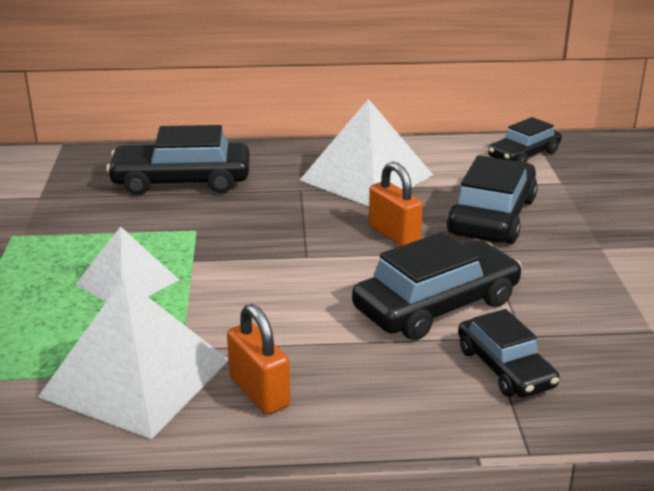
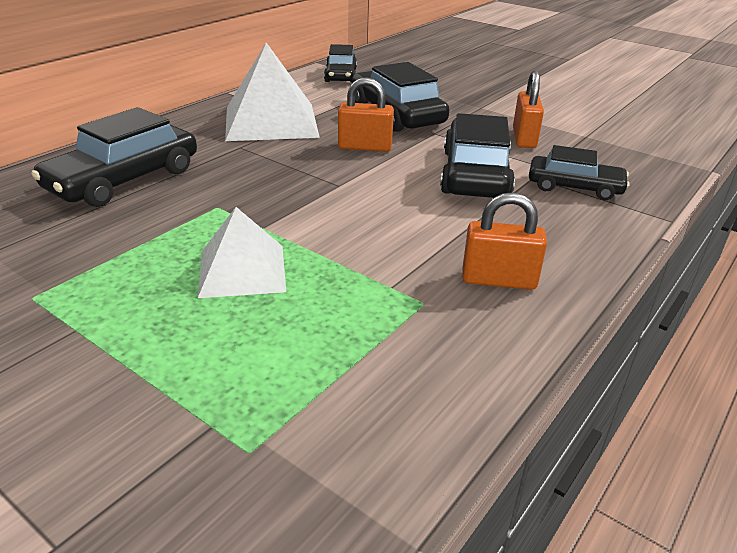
camera: 50 degrees left, 5 degrees up
(136, 377) = (405, 328): white pyramid -> none
(569, 299) = (524, 138): none -> orange padlock

